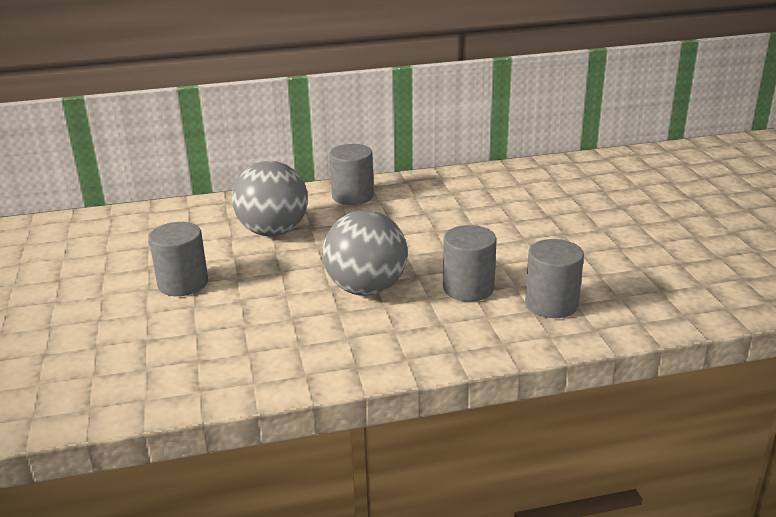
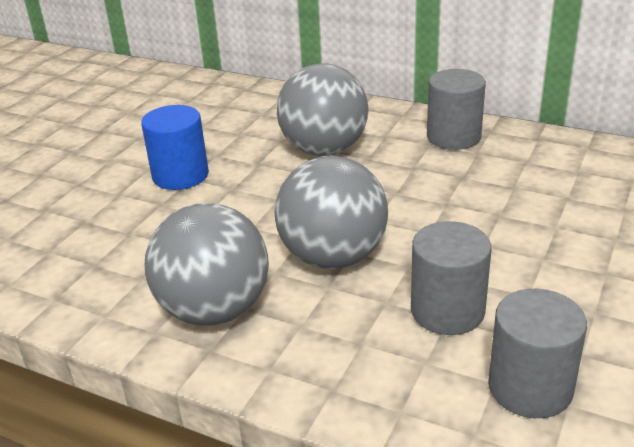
camera: 40 degrees right, 5 degrees up
(183, 283) = (180, 175): grey cylinder -> blue cylinder
(329, 346) = (214, 310): none -> grey ball

